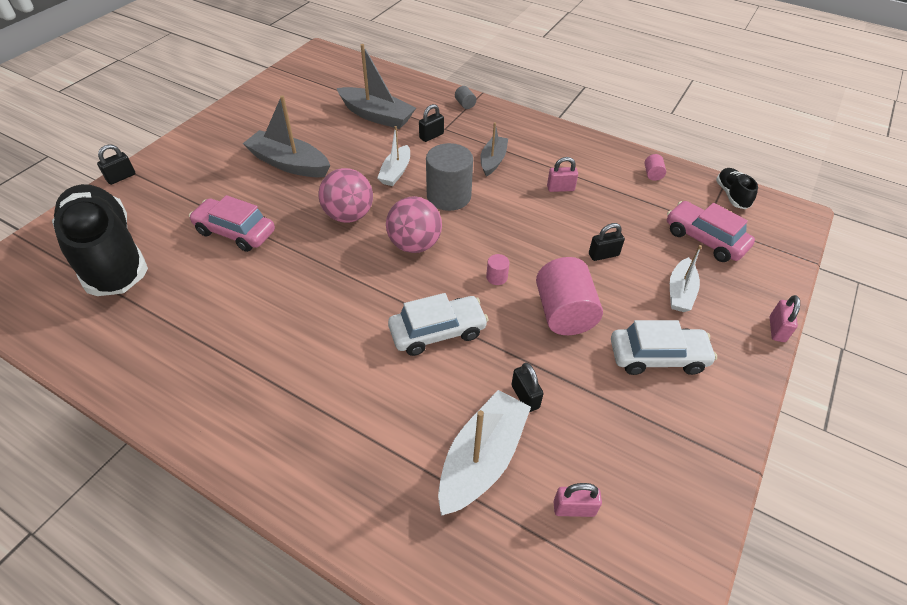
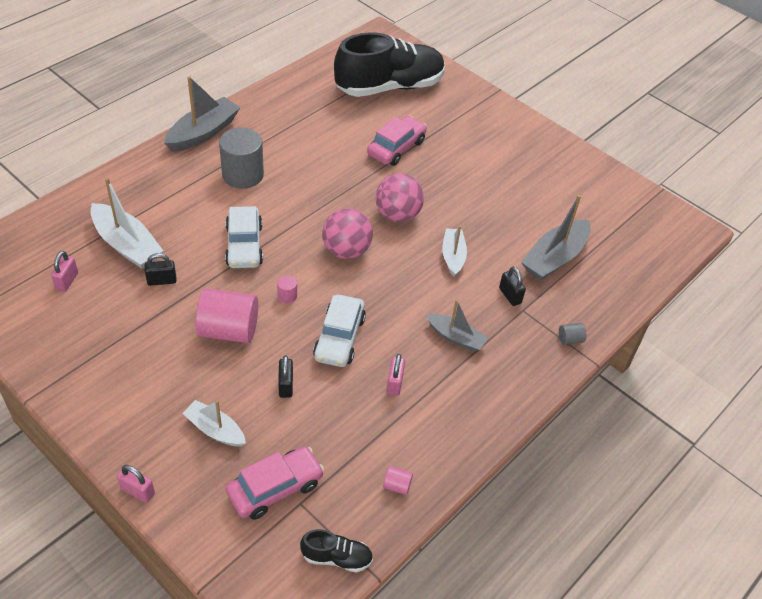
camera: 100 degrees right, 0 degrees up
(121, 177) = (483, 91): black padlock -> none
(289, 164) = (482, 185): grey boat -> grey boat (203, 133)
(396, 172) = (453, 256): white boat -> white boat turned 60 degrees clockwise
(449, 196) = (406, 288): grey cylinder -> grey cylinder (243, 175)
(657, 357) = (155, 379): white car -> white car (339, 338)

